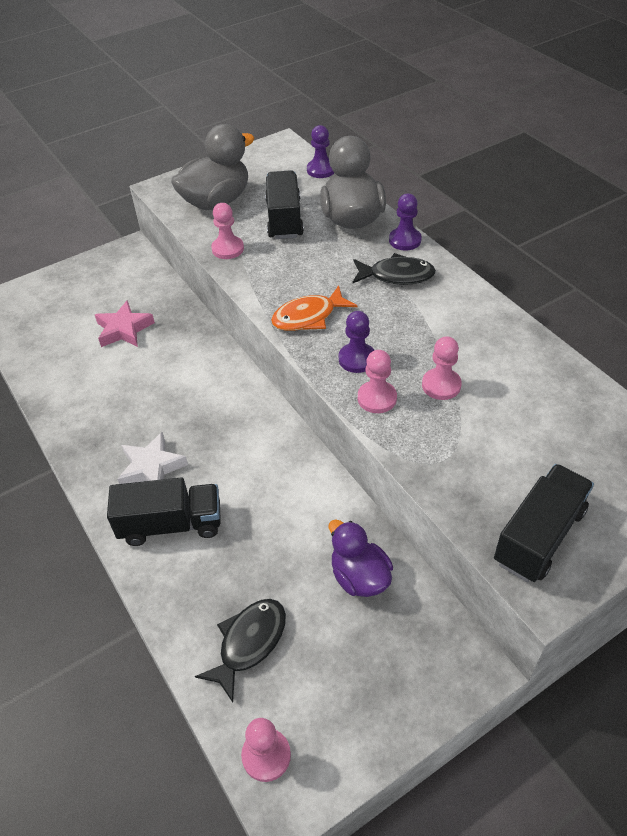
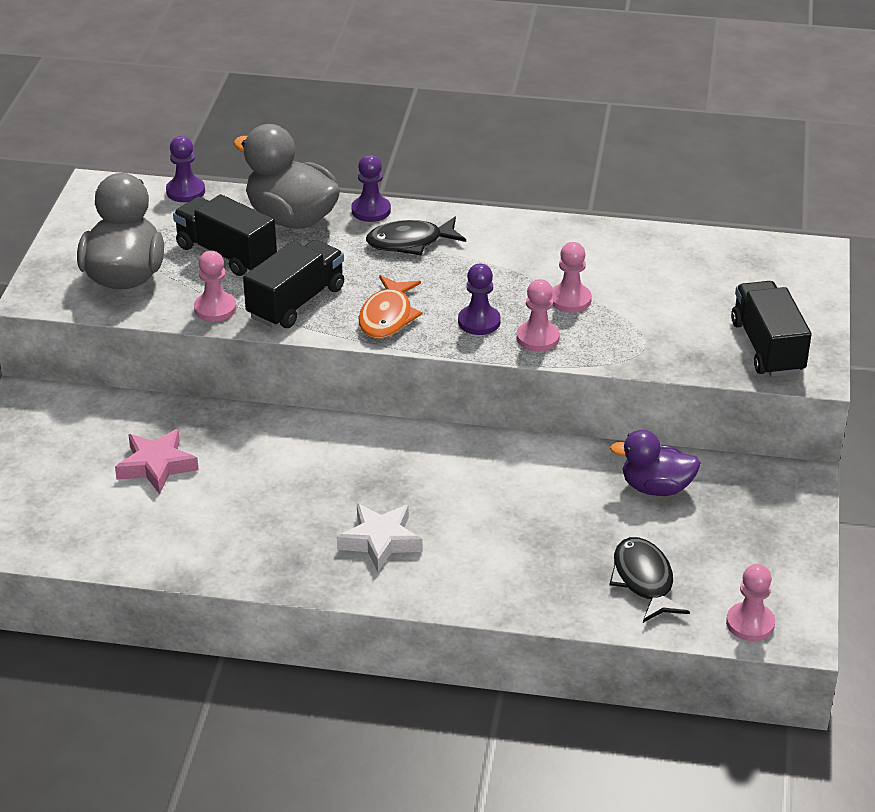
camera: 50 degrees left, 10 degrees down
(171, 524) = (465, 562): black truck -> black truck (296, 302)
(397, 275) = (410, 242): black fish -> black fish turned 150 degrees counterclockwise

